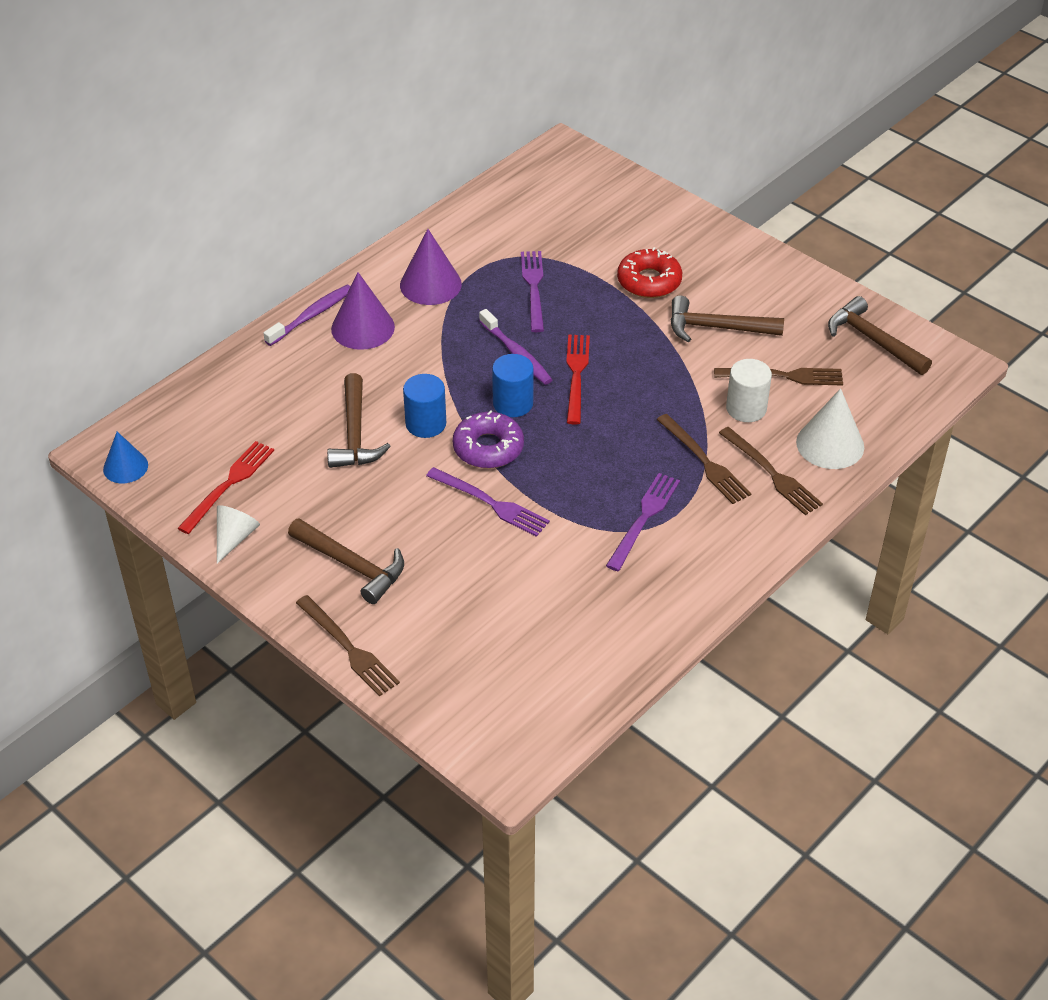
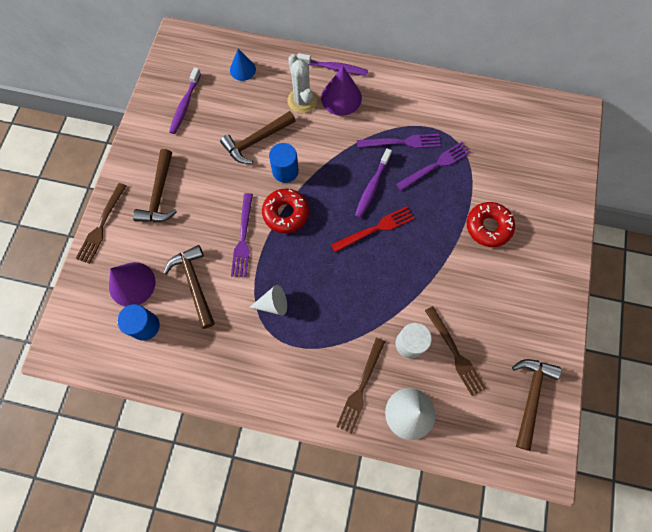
camera: 60 degrees right, 25 degrees up
(125, 467) = (172, 53): blue cone -> blue cone (242, 69)
(229, 484) = (185, 104): red fork -> purple toothbrush
(235, 538) = (150, 129): white cone -> white cone (273, 304)
(333, 365) = (302, 101): none -> white cactus
(430, 284) = (400, 110): purple cone -> purple cone (132, 284)
(488, 448) = (286, 213): purple donut -> red donut
(513, 403) = (329, 207): blue cylinder -> blue cylinder (145, 326)
(644, 518) = (278, 329): purple fork -> purple fork (402, 142)
(704, 462) = (346, 341): brown fork -> none
(716, 328) = (473, 289): brown hammer -> brown hammer (194, 283)

